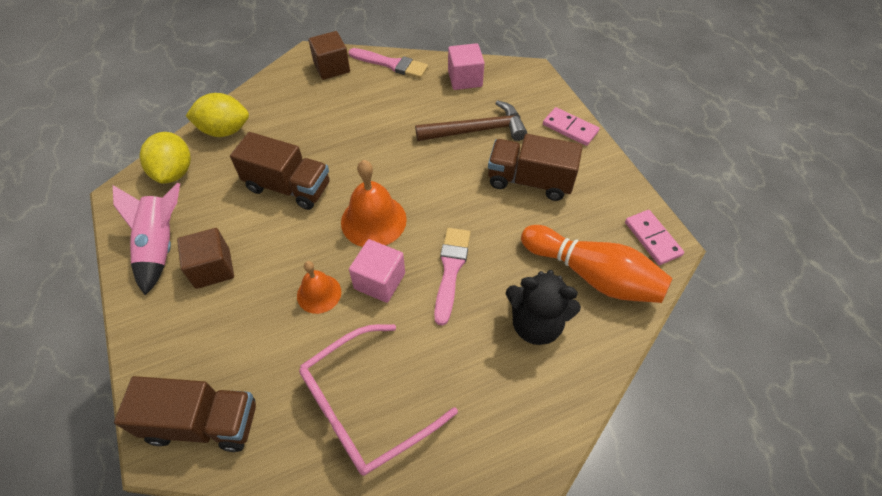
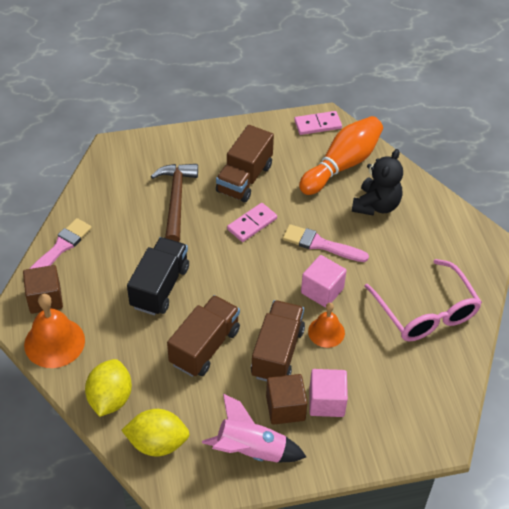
camera: 80 degrees left, 5 degrees down
(203, 423) = (426, 413): brown truck -> brown truck (277, 352)
(359, 139) = (160, 287): none -> black truck
(373, 220) = (260, 287): orange bell -> orange bell (54, 342)
(465, 79) = (104, 196): pink cube -> pink cube (326, 402)
(570, 128) = (193, 139): pink domino -> pink domino (252, 224)

